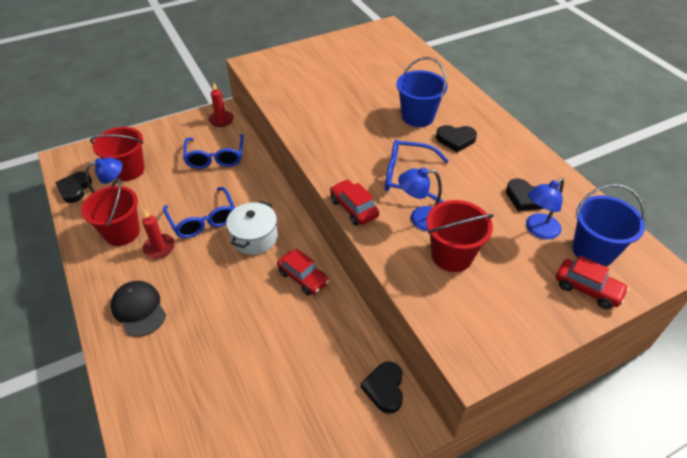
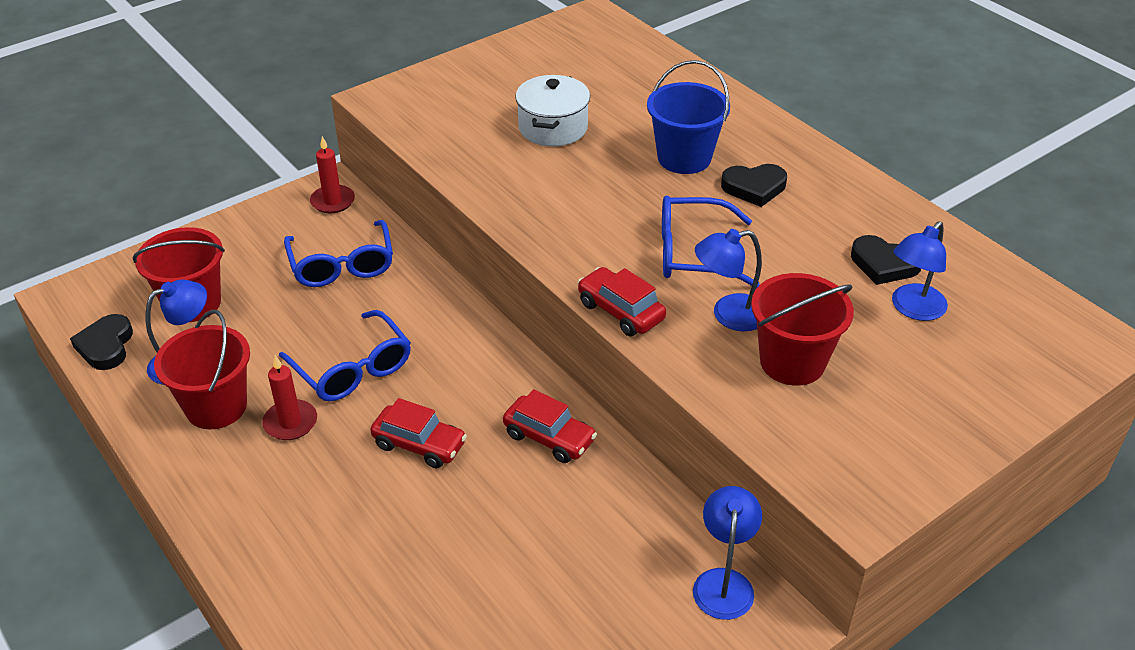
camera: 10 degrees left, 5 degrees down
(139, 309) = (287, 523): black cap -> none
(254, 237) = (449, 386): white pot -> white pot (553, 128)
(384, 388) = (724, 582): black heart -> blue lamp
(587, 289) = (1003, 383): red car -> red car (419, 444)
(593, 251) = (1000, 328): blue bucket -> none

